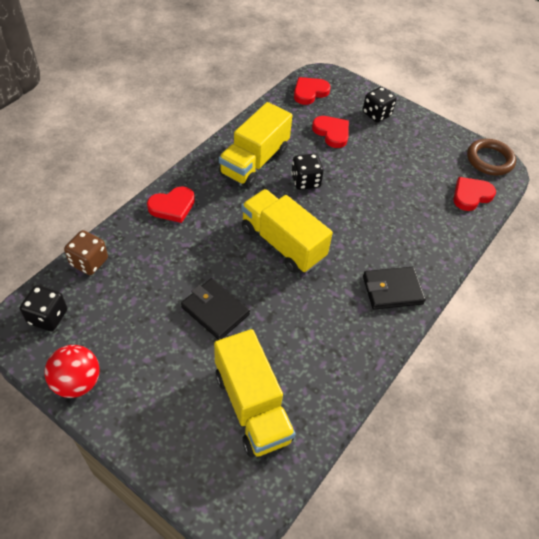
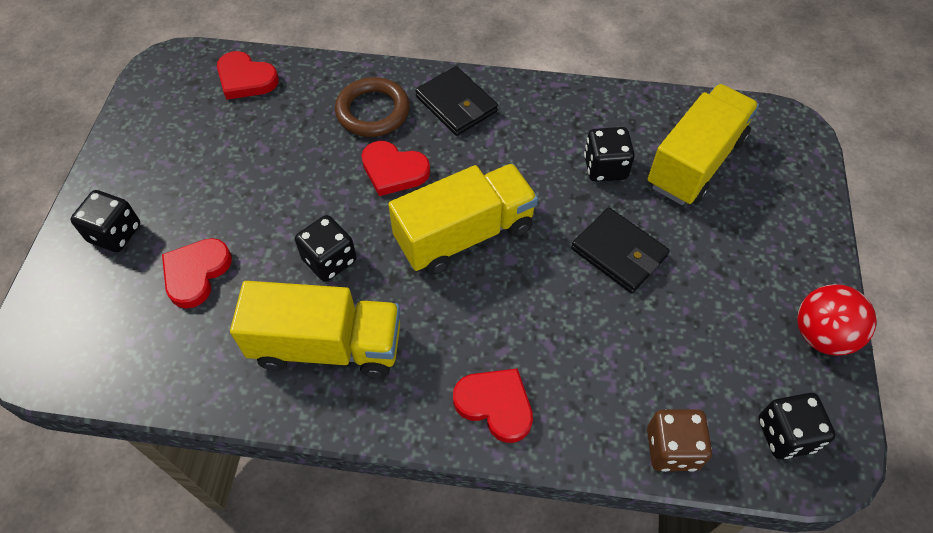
camera: 115 degrees left, 5 degrees up
(215, 310) = (618, 253): black wallet -> black wallet turned 60 degrees counterclockwise
(282, 243) = (464, 234): yellow truck -> yellow truck turned 135 degrees counterclockwise
(284, 344) = (605, 167): none -> black dice
(309, 92) = (96, 352): red heart -> red heart (394, 170)
(489, 160) = (160, 78): brown ring -> brown ring (373, 111)

